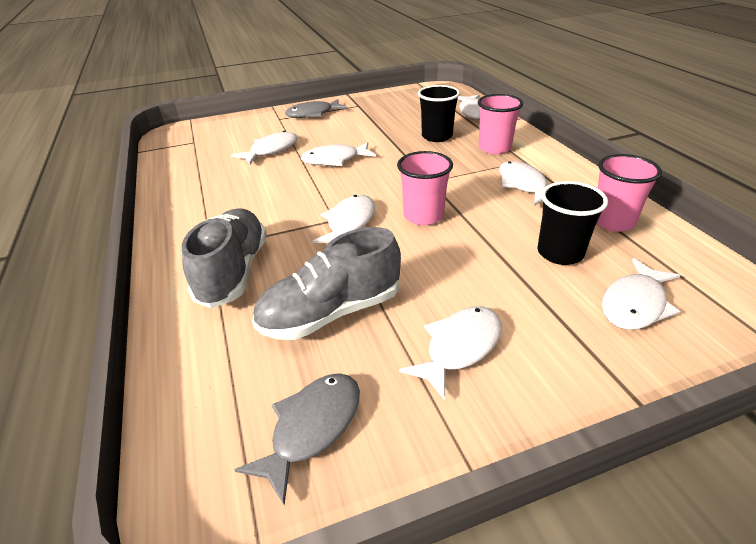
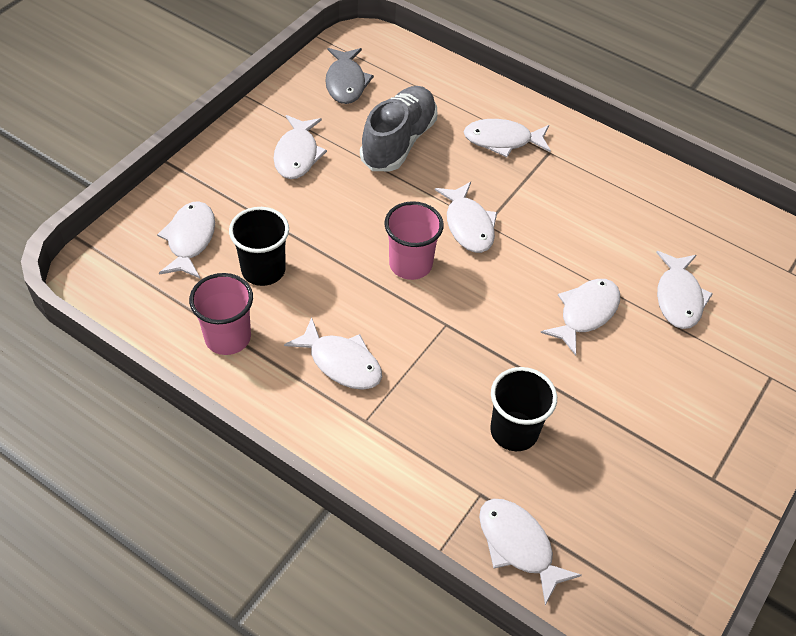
camera: 140 degrees right, 15 degrees up
(233, 271) = (502, 140): grey shoe -> white fish
(313, 114) = (743, 413): grey fish -> none
(494, 148) = (419, 435): pink cup -> none

